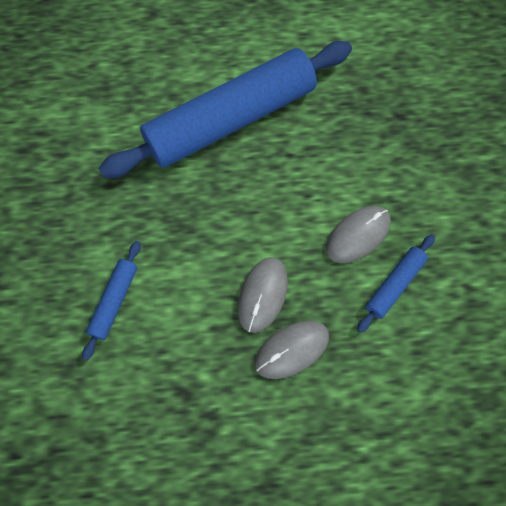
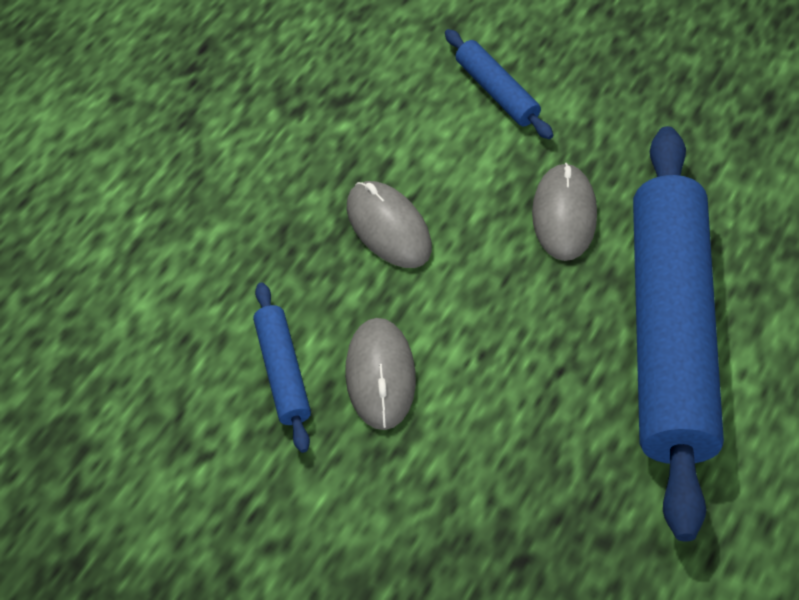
camera: 125 degrees right, 15 degrees down
(292, 349) = (300, 218): grey mouse -> grey mouse (564, 215)

